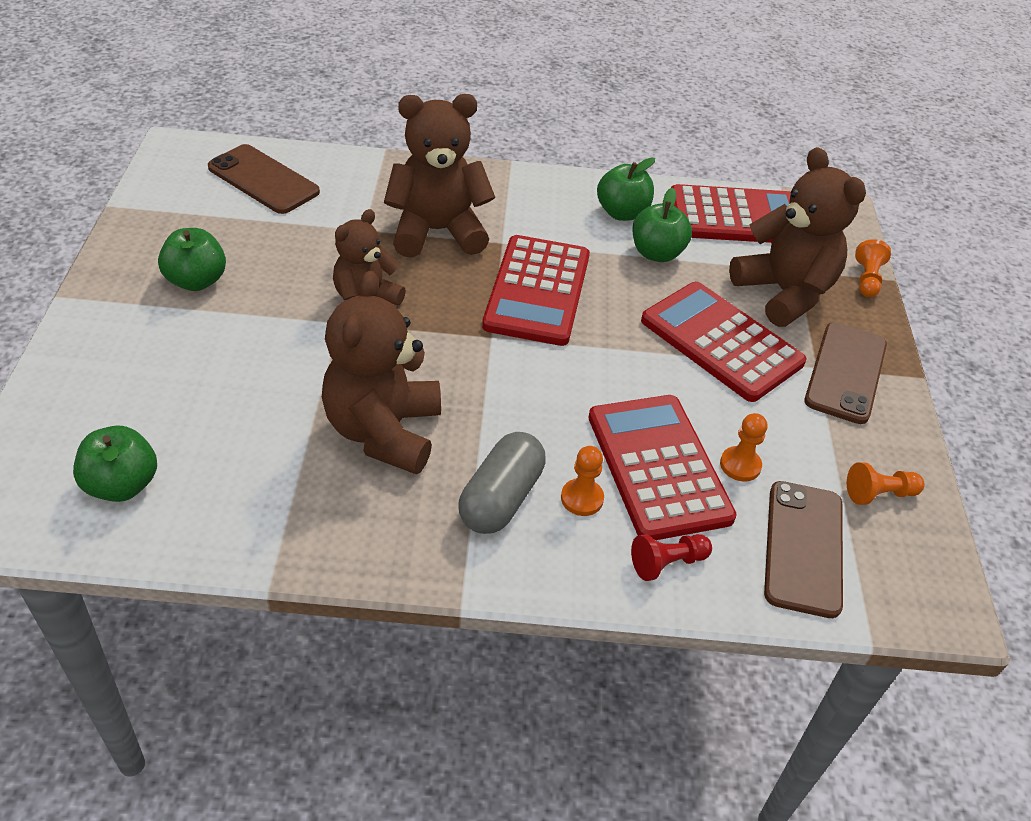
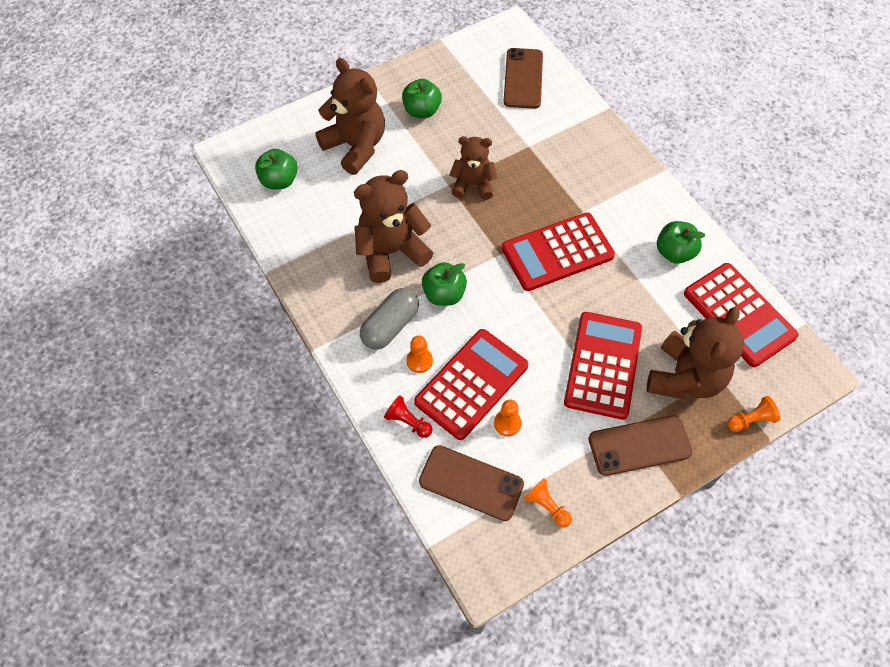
camera: 60 degrees right, 15 degrees up
(437, 231) = (560, 177): brown teddy bear -> brown teddy bear (355, 146)
(501, 498) = (390, 326): grey capsule -> grey capsule turned 45 degrees counterclockwise
(657, 253) = (653, 291): green apple -> green apple (444, 294)
(803, 548) = (471, 483): brown phone -> brown phone turned 45 degrees clockwise

